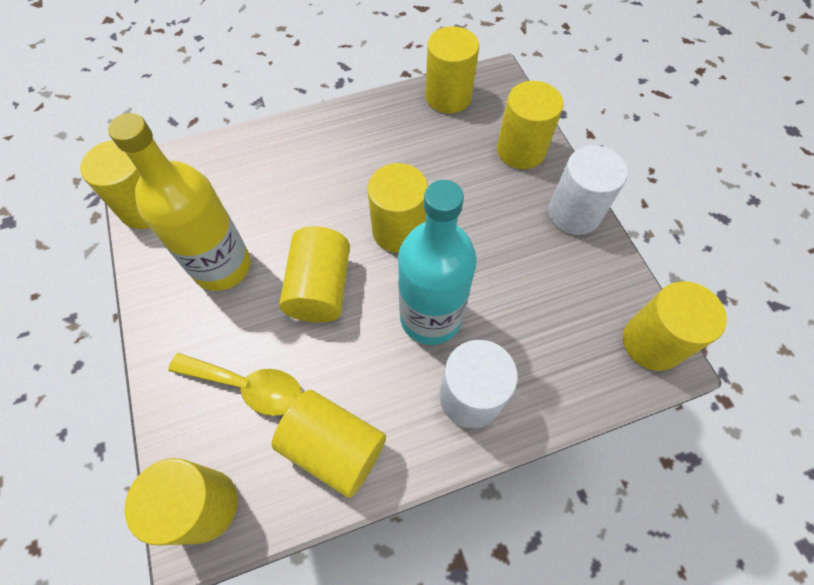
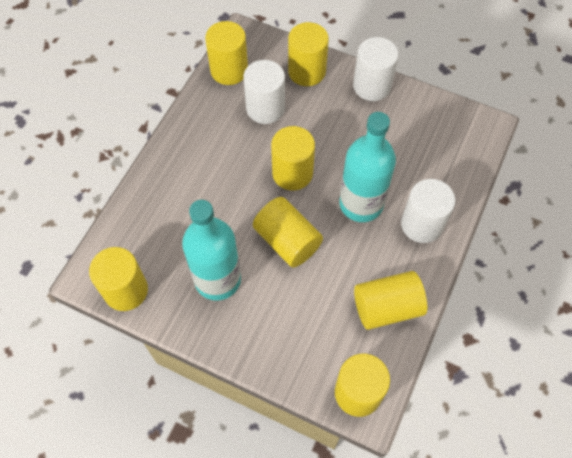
camera: 45 degrees left, 0 degrees up
(222, 266) = (217, 279): yellow bottle -> turquoise bottle
(248, 386) = (311, 322): yellow spoon -> none
(442, 153) = (265, 108): none -> white cylinder
(652, 342) = (473, 123): yellow cylinder -> none

